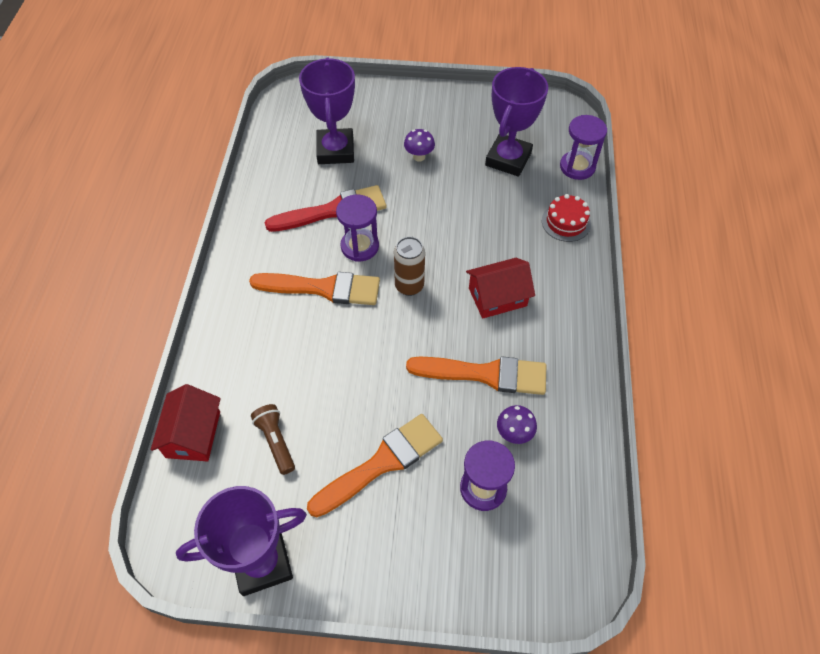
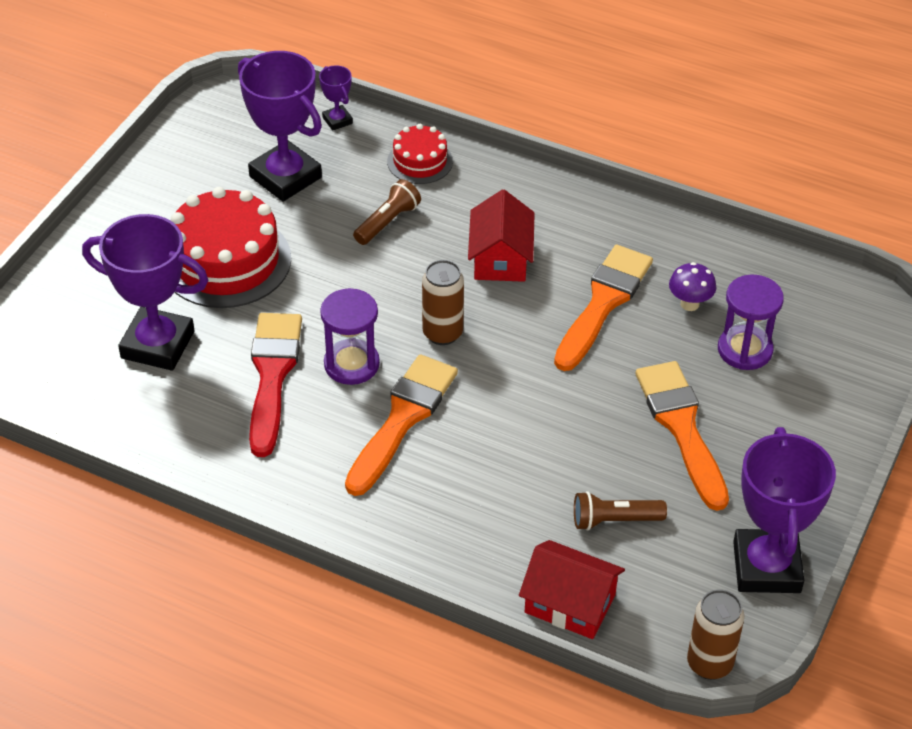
camera: 70 degrees left, 10 degrees down
(160, 543) = (709, 663): none -> brown can
(419, 157) = (226, 261): purple mushroom -> red cake
(497, 223) = (387, 222): none -> brown flashlight
(577, 167) = (337, 120): purple hourglass -> purple trophy

